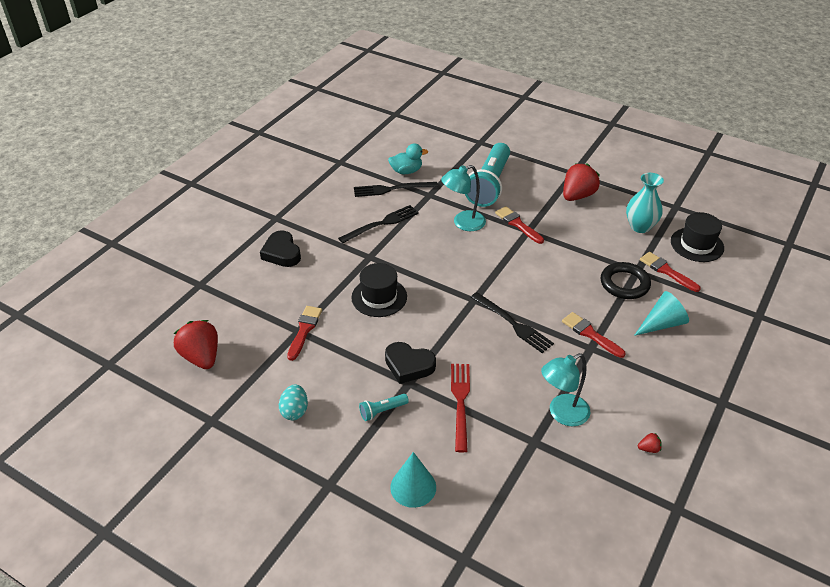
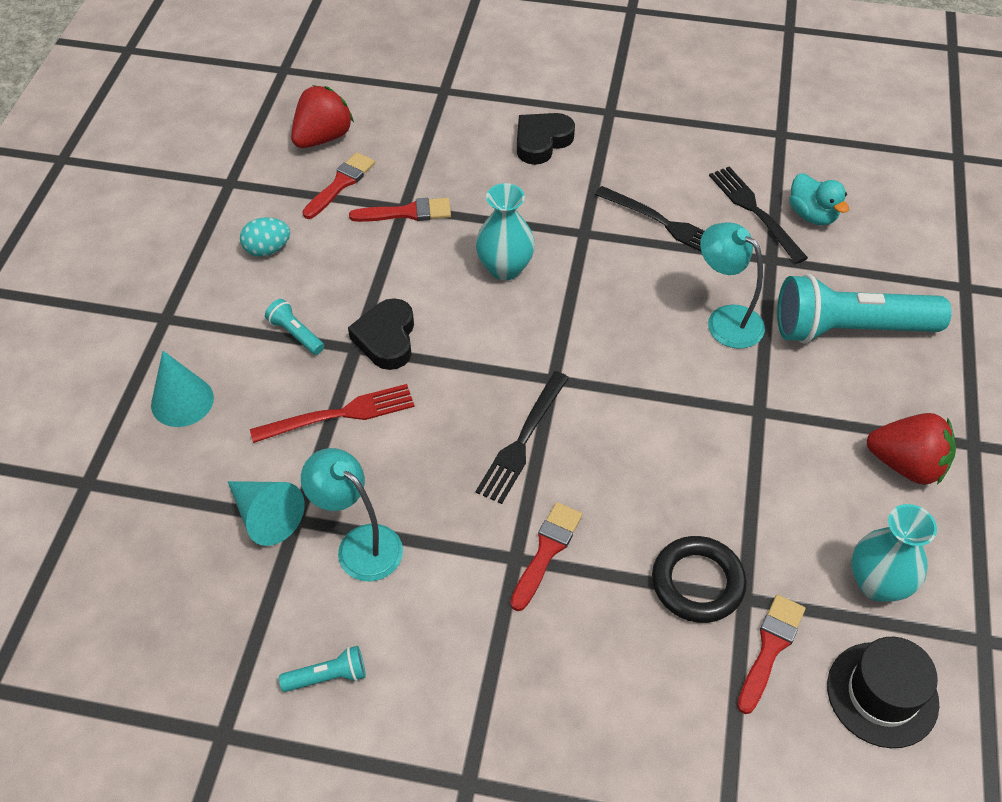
camera: 70 degrees right, 10 degrees up
(379, 297) = (505, 268): black hat -> turquoise vase
(517, 224) = (768, 393): red brush -> red brush (340, 184)
(649, 449) = (328, 677): red strawberry -> turquoise flashlight
(662, 324) = (621, 659): turquoise cone -> turquoise cone (266, 516)

